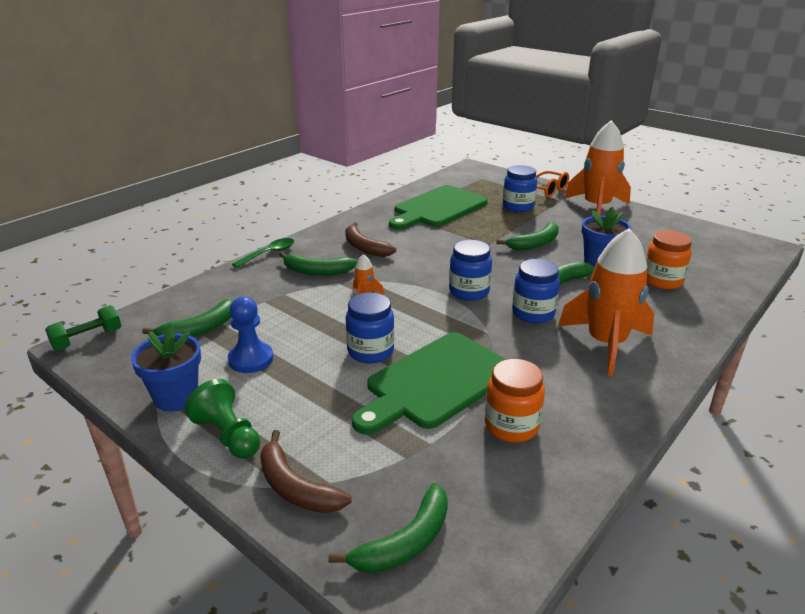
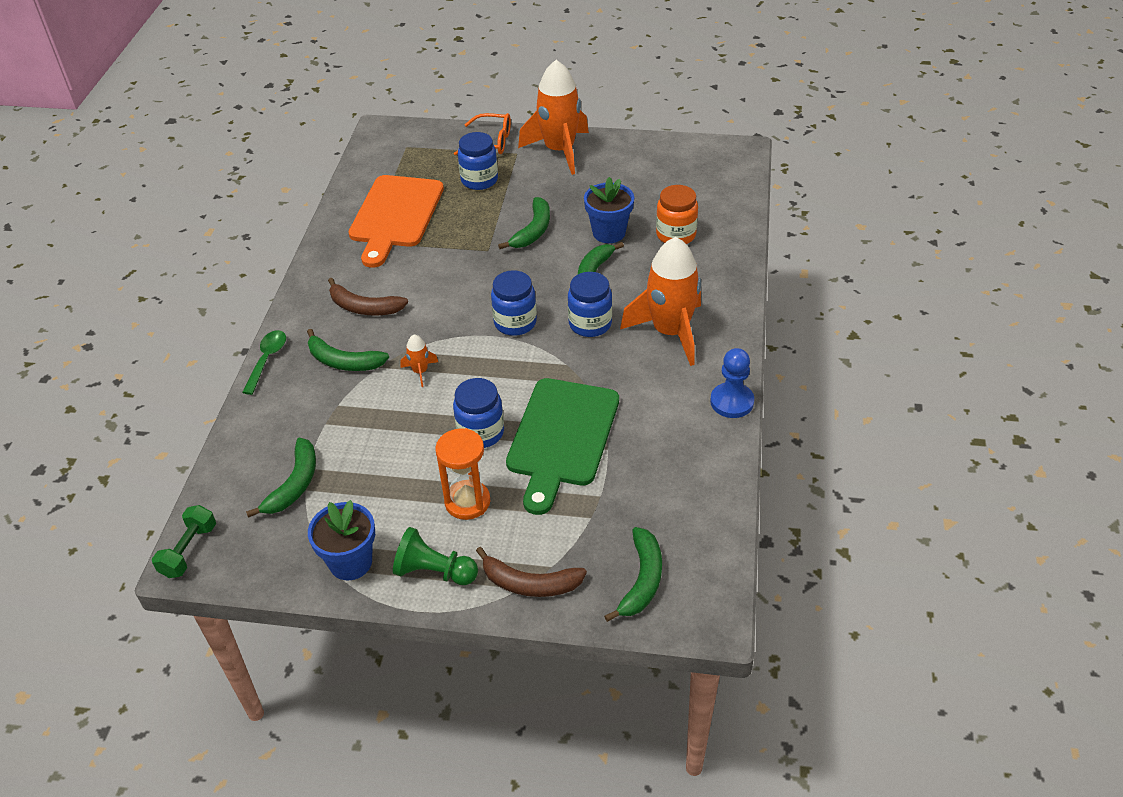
camera: 30 degrees left, 15 degrees up
(251, 359) = (379, 493): blue pawn -> blue pawn (732, 402)
(310, 395) = (467, 502): none -> orange hourglass
(317, 271) = (343, 361): green banana -> green banana turned 45 degrees clockwise
(438, 208) = (395, 215): green cutting board -> orange cutting board
(511, 426) = (649, 450): orange jar -> none

